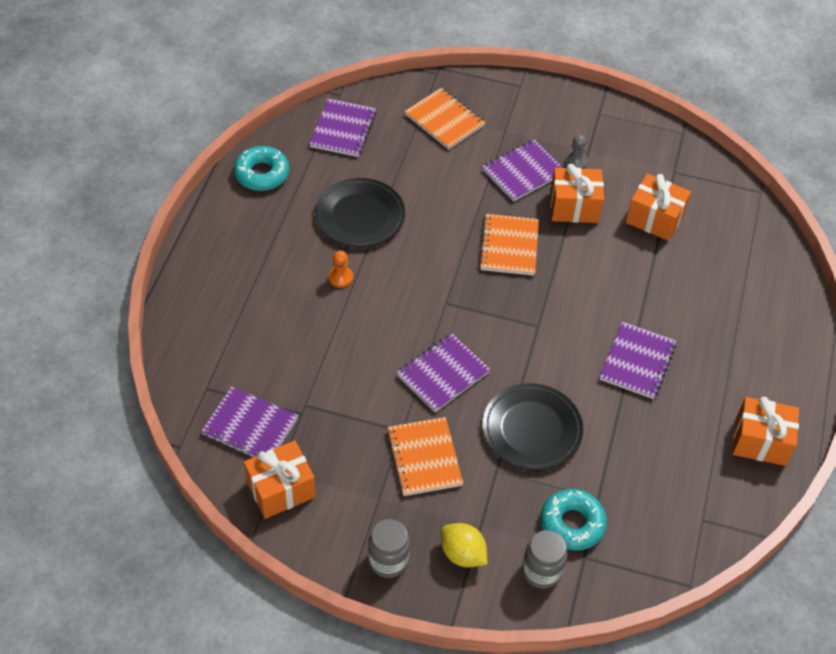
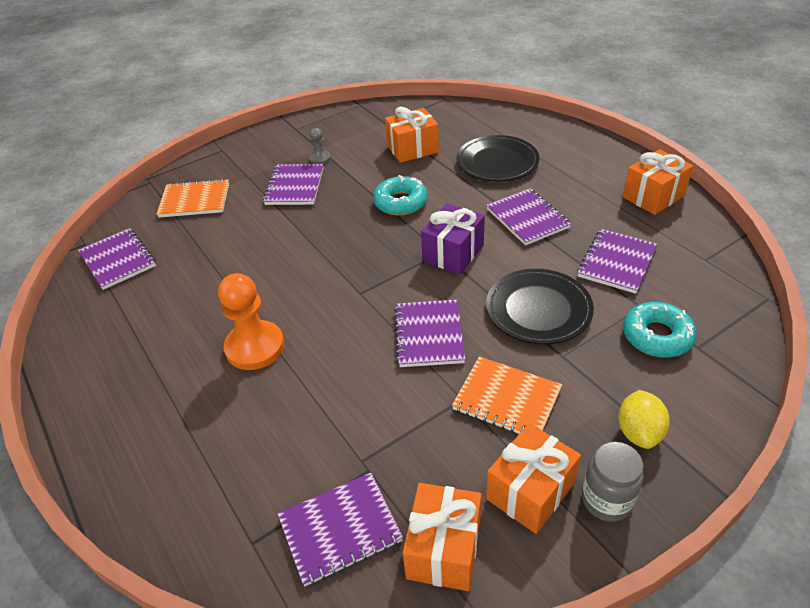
camera: 45 degrees left, 10 degrees down
(262, 174) = (81, 338): turquoise donut -> turquoise donut (400, 202)
(340, 277) = (255, 347): orange pawn -> orange pawn, size x2.06
(360, 216) = (211, 298): black plate -> black plate (497, 162)
(462, 554) = (639, 432): yellow lemon -> yellow lemon turned 75 degrees counterclockwise
(509, 246) = (350, 228): orange notebook -> none
(541, 571) = (696, 384): grey jar -> none
(544, 335) = (453, 253): none -> purple gift
(574, 207) = (357, 178): orange gift -> orange gift (530, 491)
(638, 456) = (617, 262): none -> purple notebook

